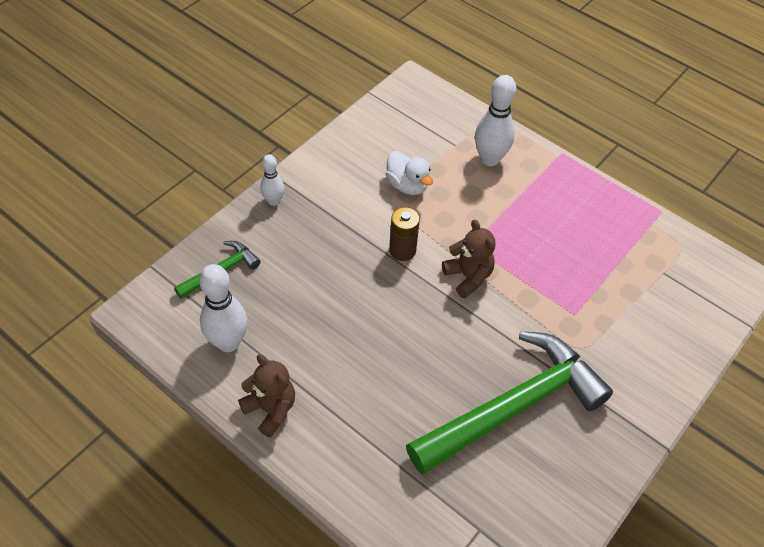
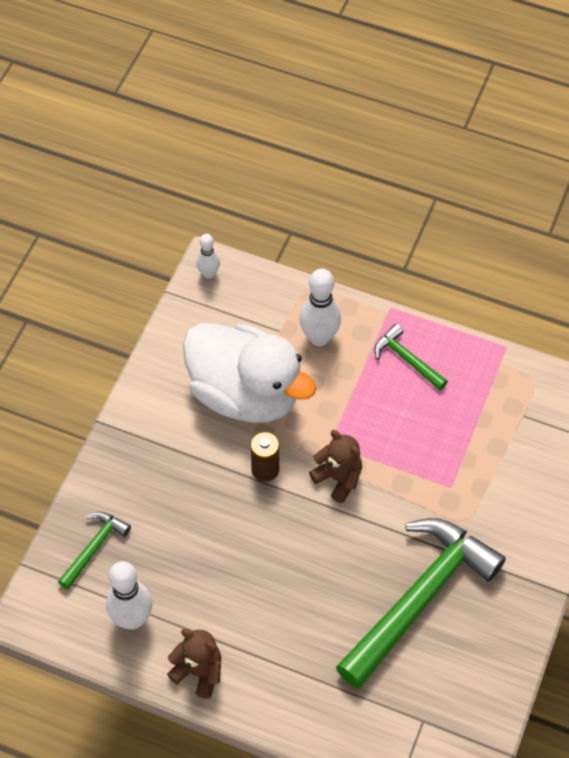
camera: 15 degrees left, 5 degrees up
(273, 201) = (116, 454): white bowling pin -> white bowling pin (209, 274)
(407, 185) = (245, 394): white duck -> white duck, size x2.30
(564, 197) = (407, 359): none -> green hammer

